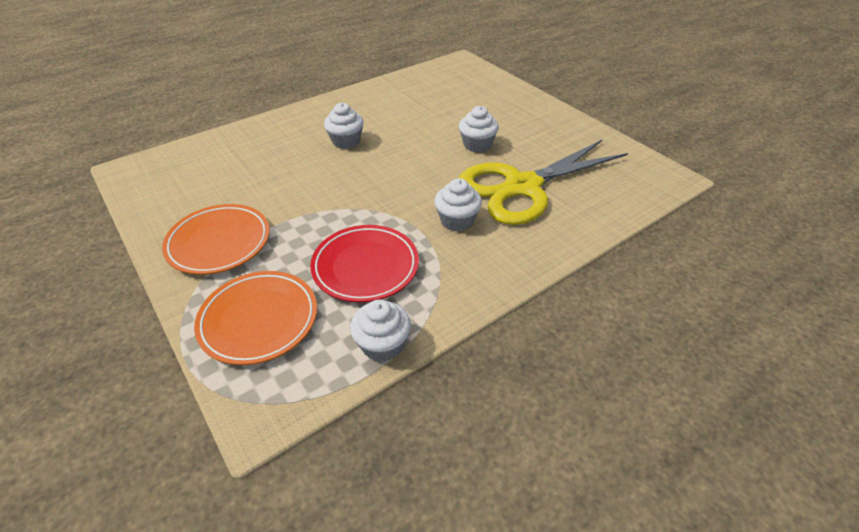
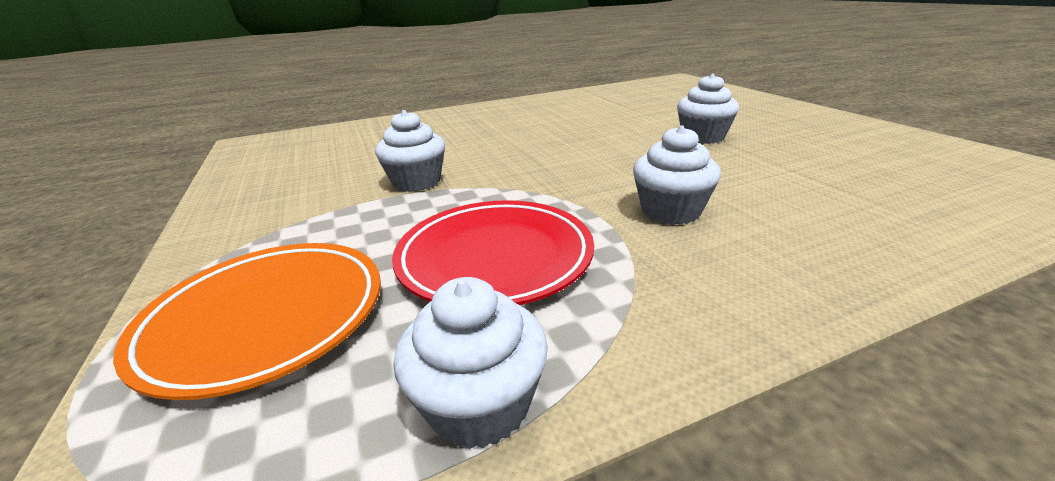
camera: 15 degrees right, 15 degrees down
(219, 243) = (292, 211): orange plate -> none
(346, 141) = (519, 130): white cupcake -> white cupcake (416, 182)
(522, 187) = (785, 179): yellow scissors -> none

